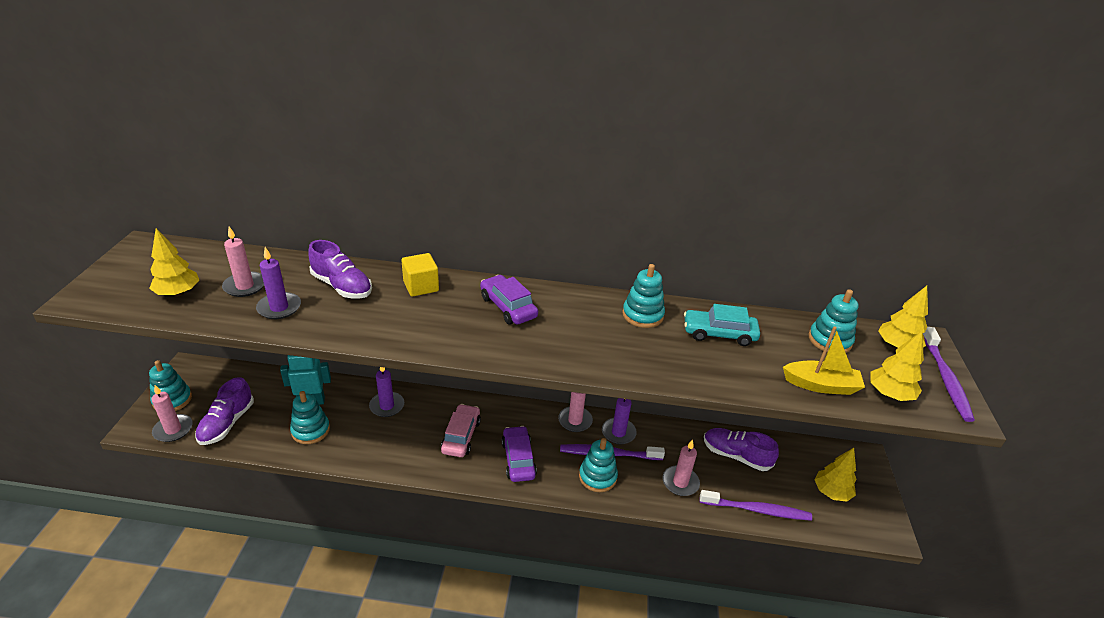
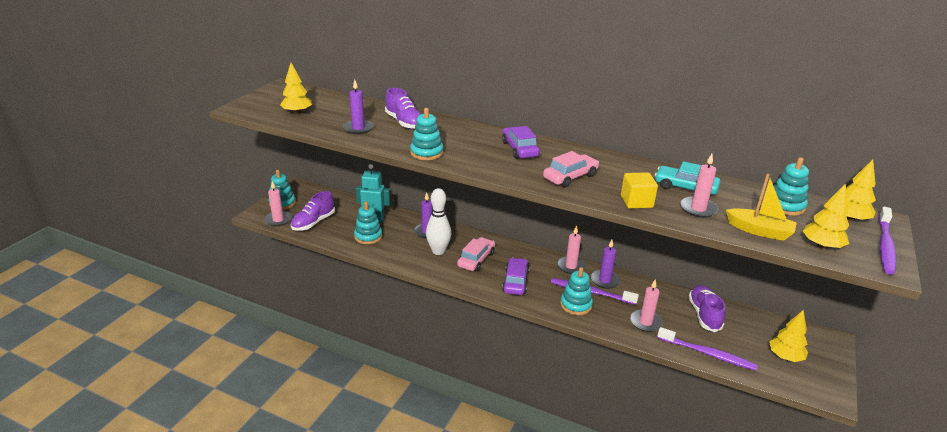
camera: 20 degrees right, 5 degrees down
(245, 286) = (340, 114): pink candle -> pink candle (698, 209)
(410, 434) = (438, 251): none -> white bowling pin
(421, 286) = (460, 129): yellow cube -> yellow cube (636, 202)
(585, 342) = (570, 177): none -> pink car
(642, 315) = (625, 168): turquoise stacking toy -> turquoise stacking toy (426, 153)
(736, 456) = (704, 315): purple shoe -> purple shoe turned 45 degrees clockwise

